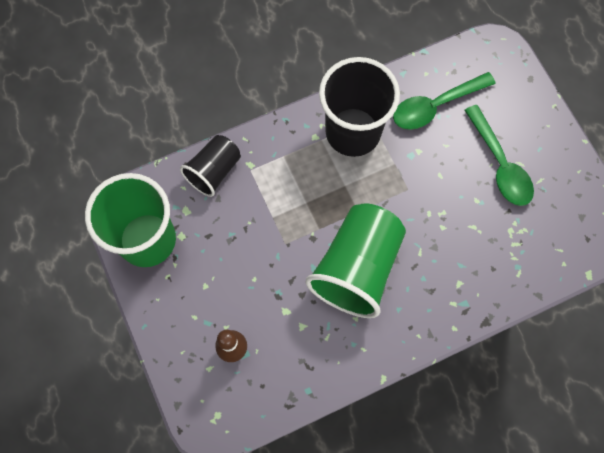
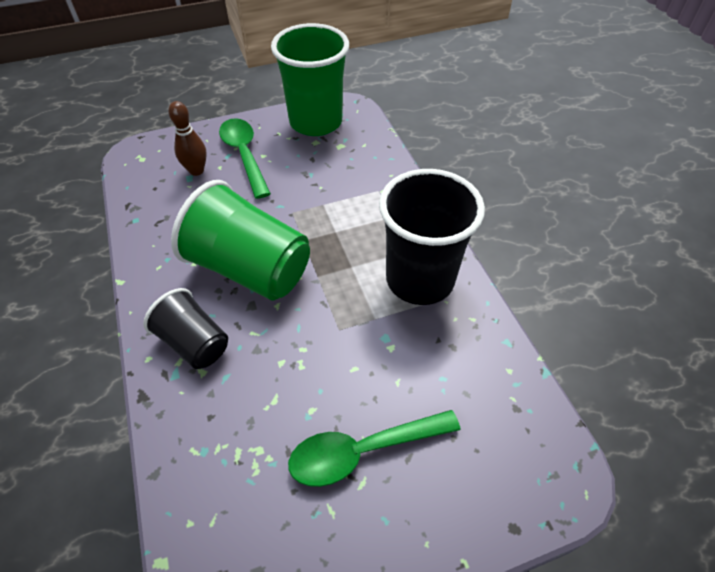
camera: 95 degrees right, 20 degrees down
(214, 171) = (379, 164): black cup -> black cup (194, 343)
(435, 106) = (458, 376): green spoon -> green spoon (244, 155)

